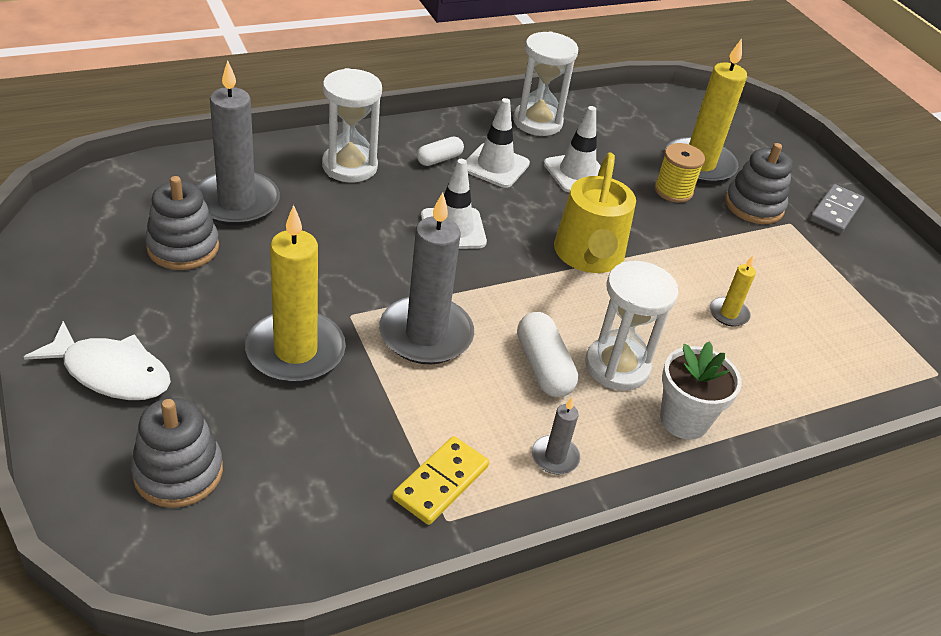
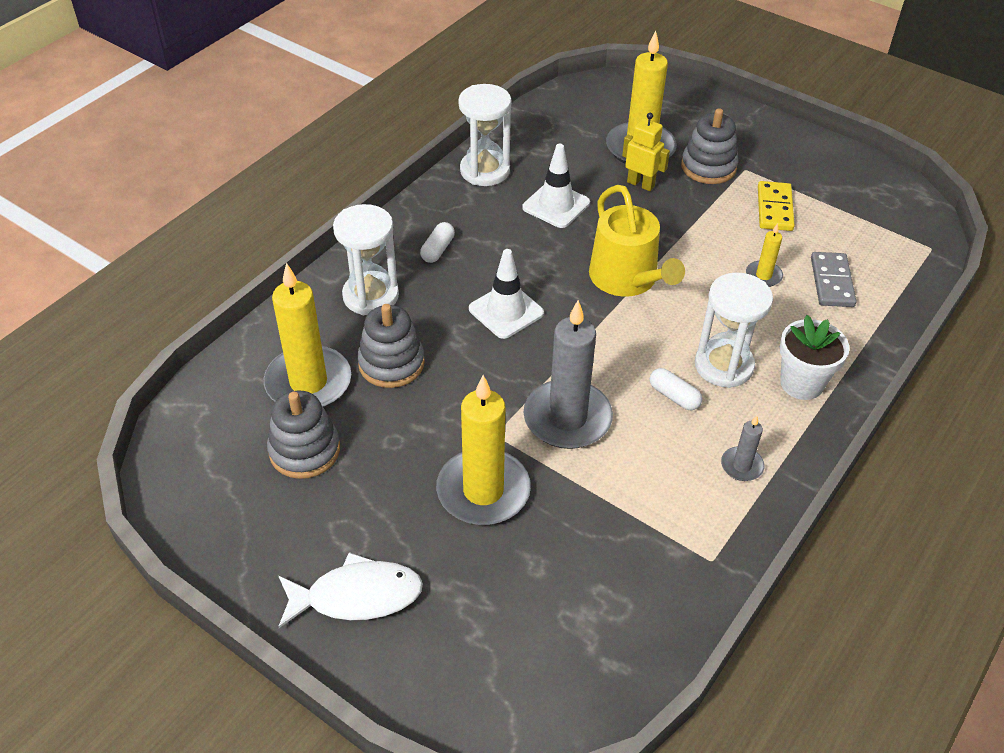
camera: 25 degrees left, 5 degrees up
(178, 472) = (490, 645): grey stacking toy -> grey stacking toy (391, 363)
(237, 202) = (308, 382): grey candle -> yellow candle
(441, 483) = (683, 534): yellow domino -> yellow domino (775, 209)
(495, 166) = (487, 232): white traffic cone -> none
(543, 367) = (674, 396): white capsule -> white capsule, size x0.64
(673, 191) = (641, 184): yellow spool -> yellow robot
(835, 211) = (768, 142): grey domino -> grey domino (831, 282)

